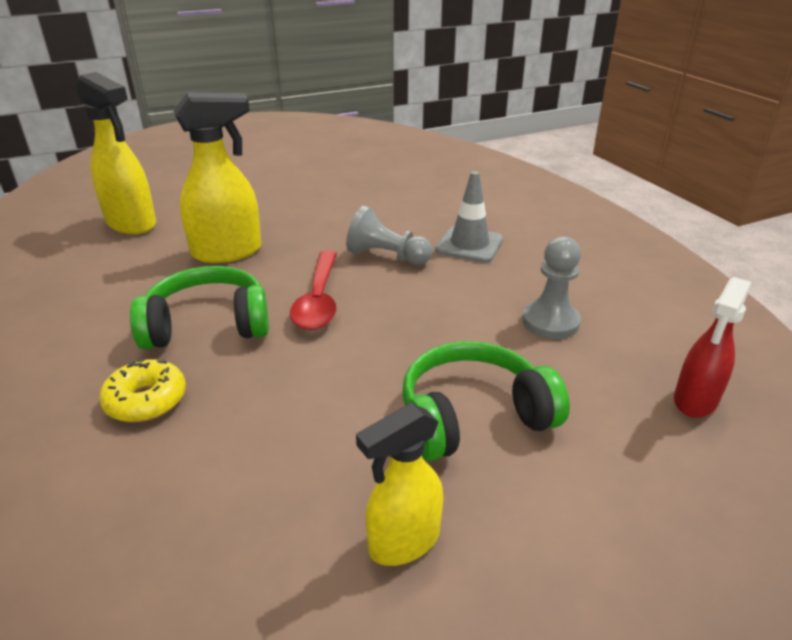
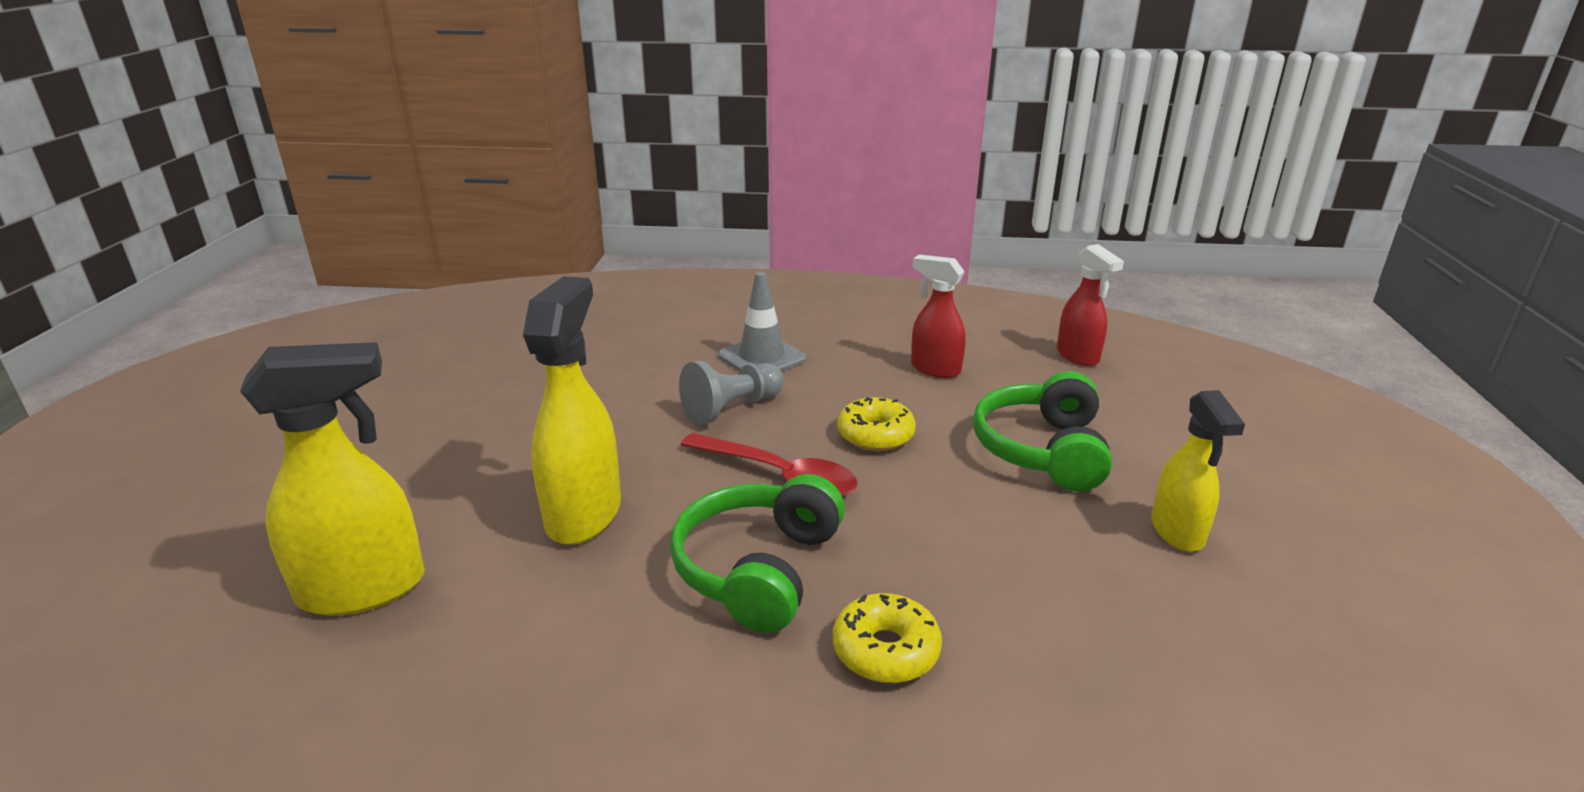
camera: 60 degrees left, 5 degrees down
(410, 322) = (875, 435): none -> yellow donut
(550, 322) = (934, 369): grey pawn -> red spray bottle

